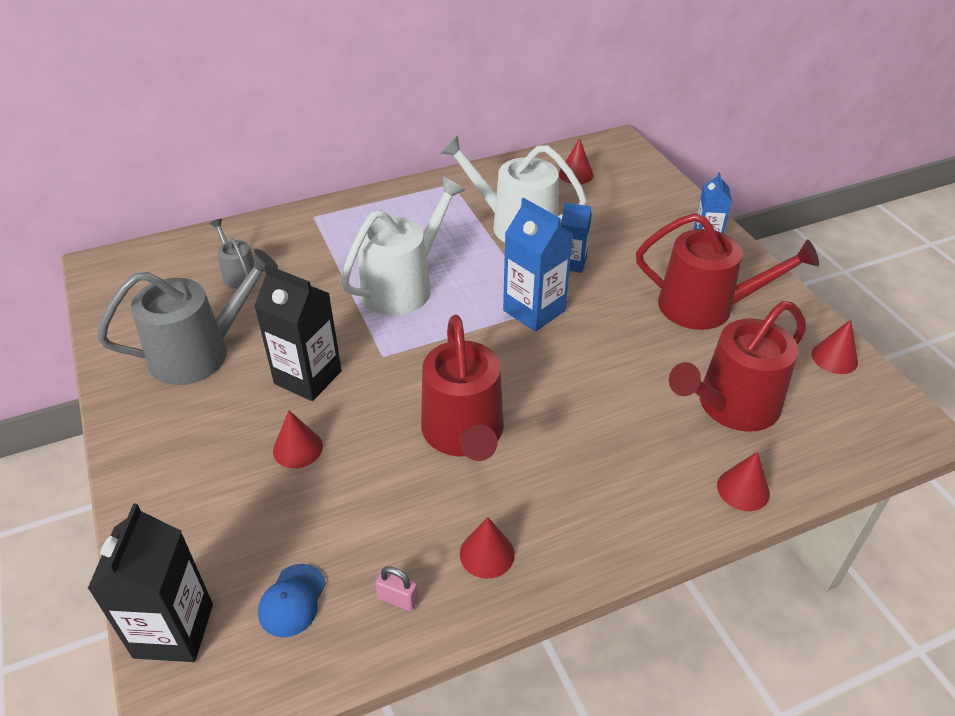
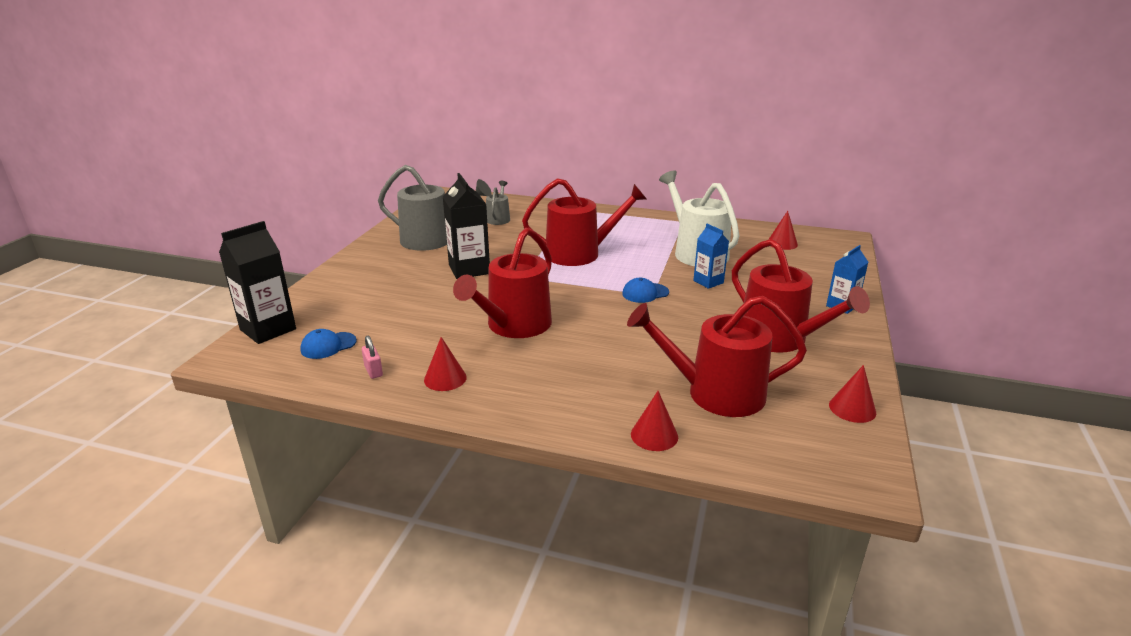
camera: 40 degrees right, 15 degrees down
(298, 448) = (421, 293): red cone -> none
(403, 286) = (579, 253): white watering can -> red watering can
(534, 310) = (645, 293): blue carton -> blue cap

